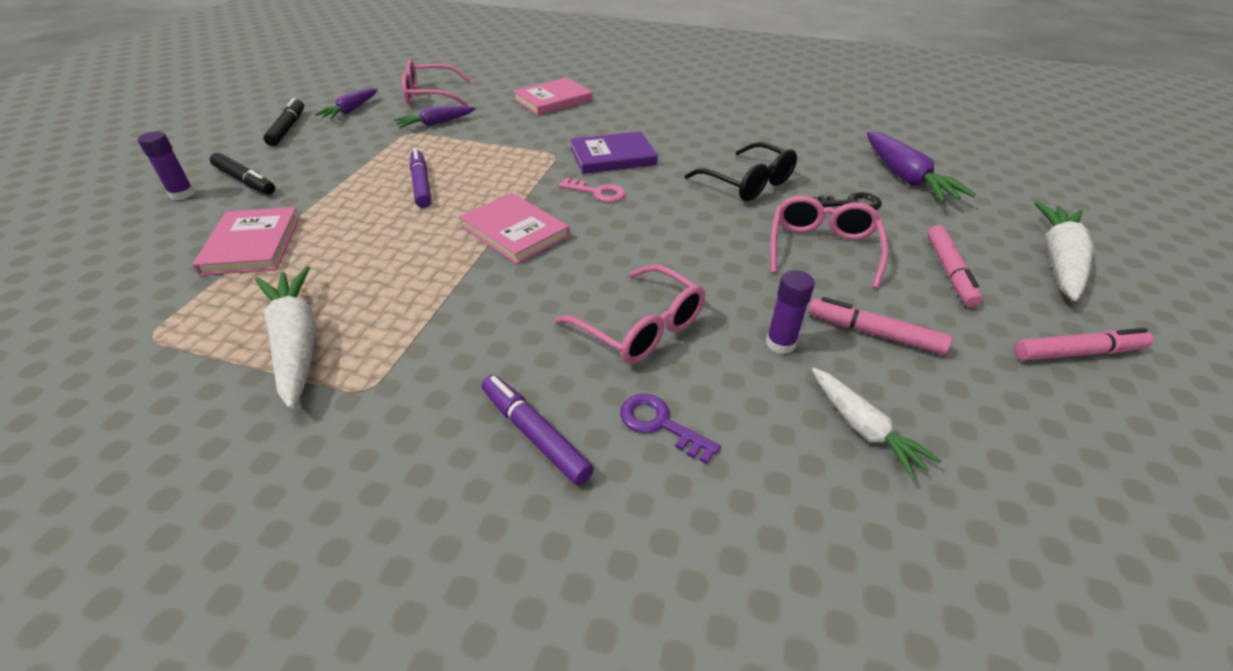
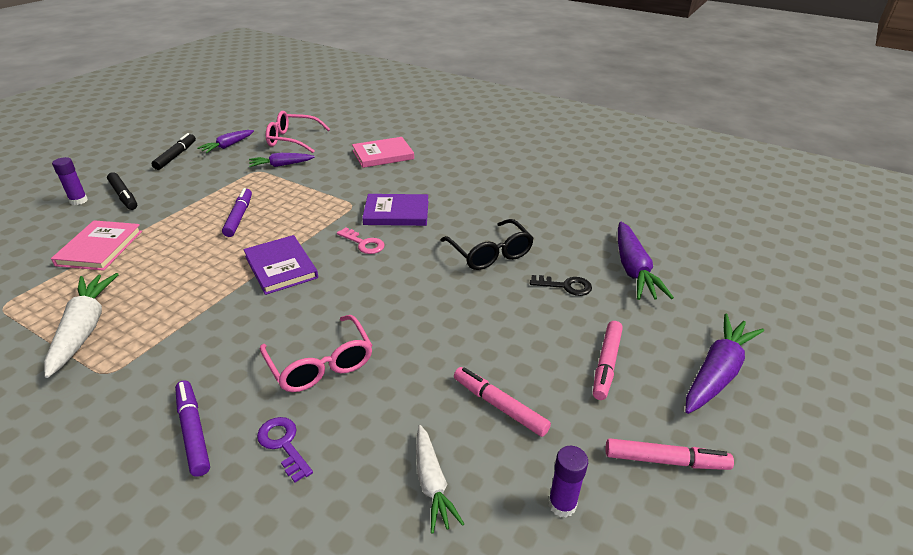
camera: 15 degrees right, 5 degrees down
(515, 231) = (281, 267): pink book -> purple book
(780, 343) = (417, 399): purple glue stick -> purple glue stick (562, 504)
(822, 248) = (510, 323): pink glasses -> none
(1058, 260) = (717, 372): white carrot -> purple carrot

